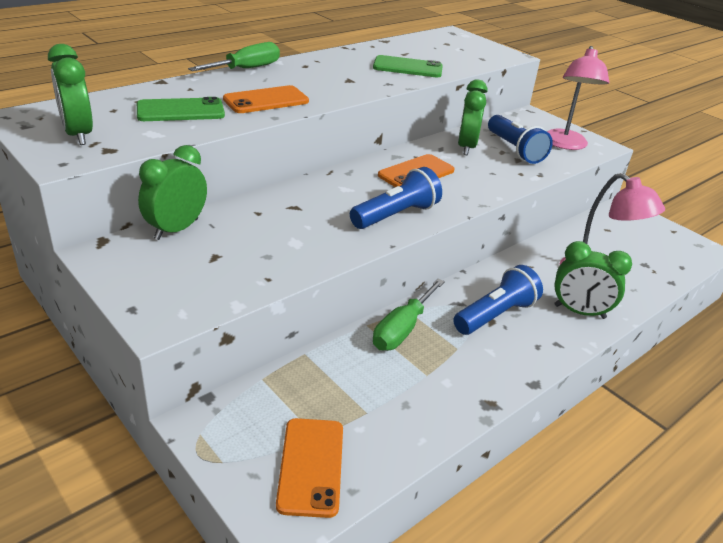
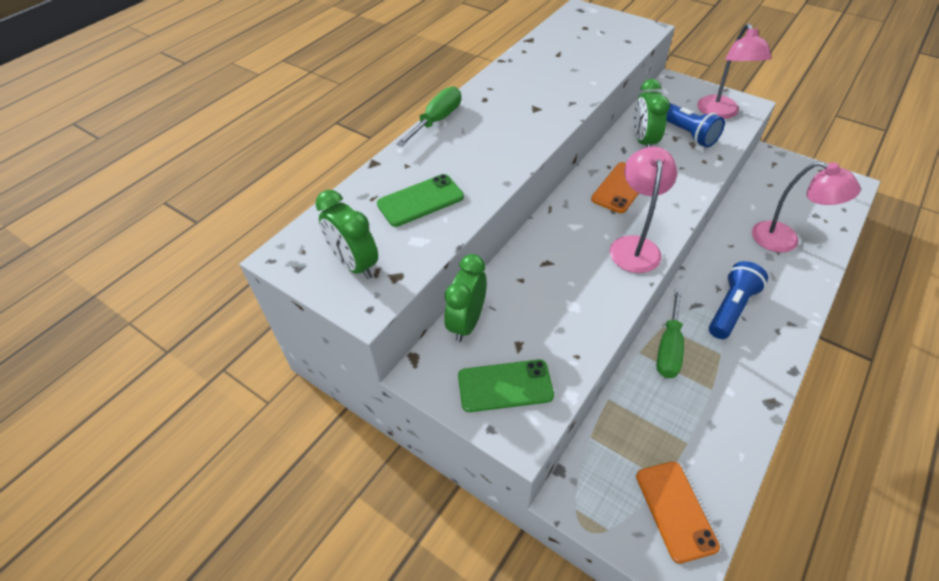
camera: 10 degrees left, 15 degrees up
(266, 100) = (484, 161): orange phone -> none
(396, 215) = (634, 246): blue flashlight -> pink lamp
(407, 67) = (574, 74): green phone -> green phone (505, 386)
(579, 312) = (791, 284): green clock -> none

